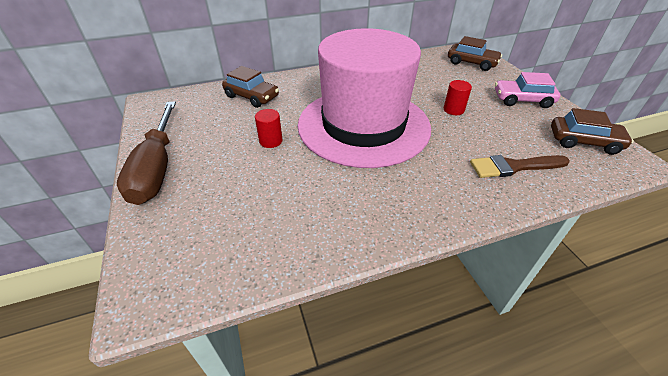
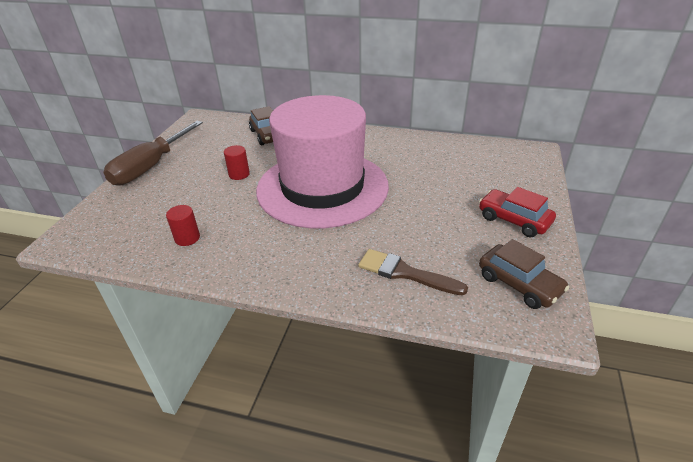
camera: 35 degrees right, 5 degrees down
(453, 110) = (423, 203): red cylinder -> red cylinder (187, 238)
(471, 63) = (514, 165): brown car -> none
(522, 100) = (513, 220): pink car -> red car

